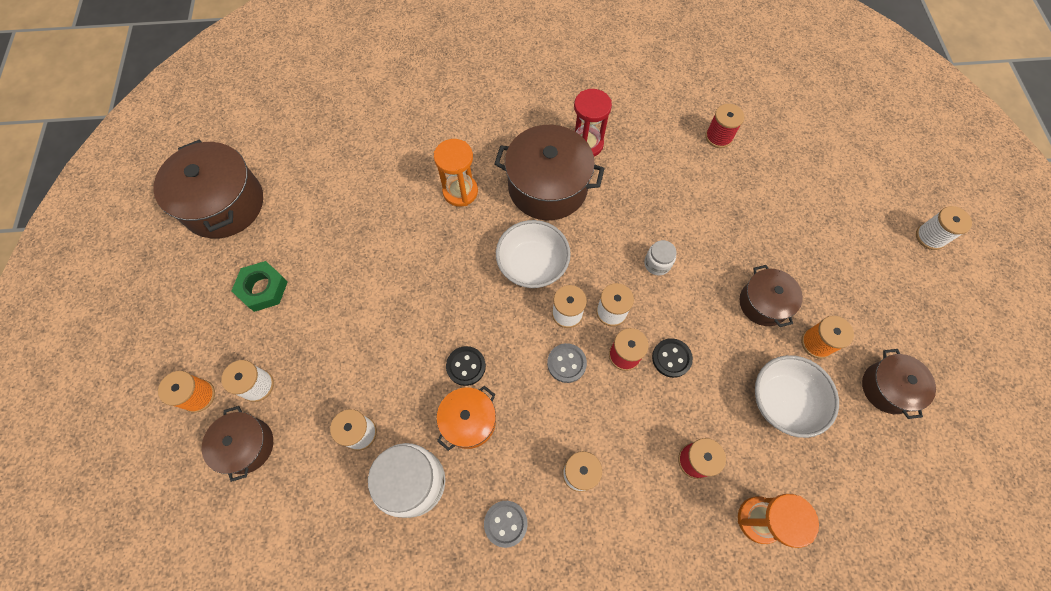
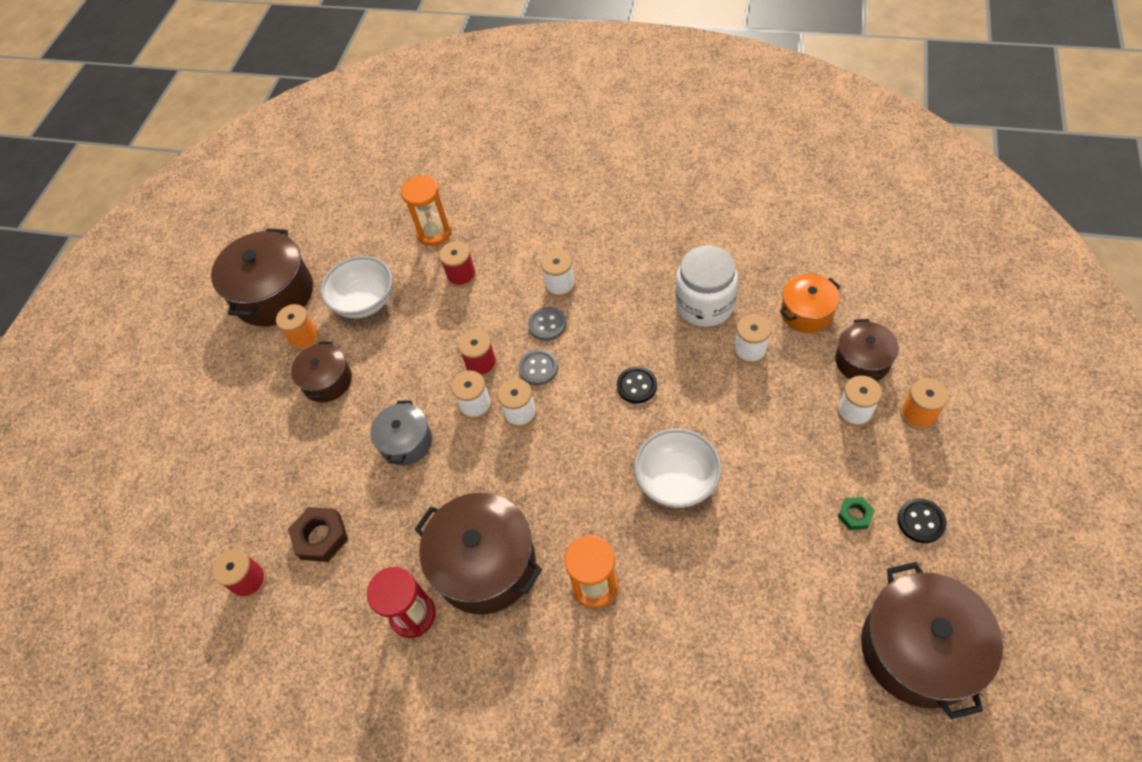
camera: 155 degrees left, 10 degrees down
(263, 289) = (855, 515): green nut -> green nut, size x0.58
(469, 421) = (645, 340): orange pot -> orange pot (806, 312)
(505, 523) = (632, 264): grey button -> grey button (547, 325)
(532, 265) = (538, 471): white bowl -> white bowl (677, 481)
(657, 263) = (406, 442): white jar -> grey pot
(671, 358) = (439, 353): black button -> black button (921, 521)
(684, 176) = (321, 537): none -> brown nut
(887, 388) = (273, 294): brown pot -> brown pot, size x1.74
(930, 237) = (127, 407): white spool -> none

